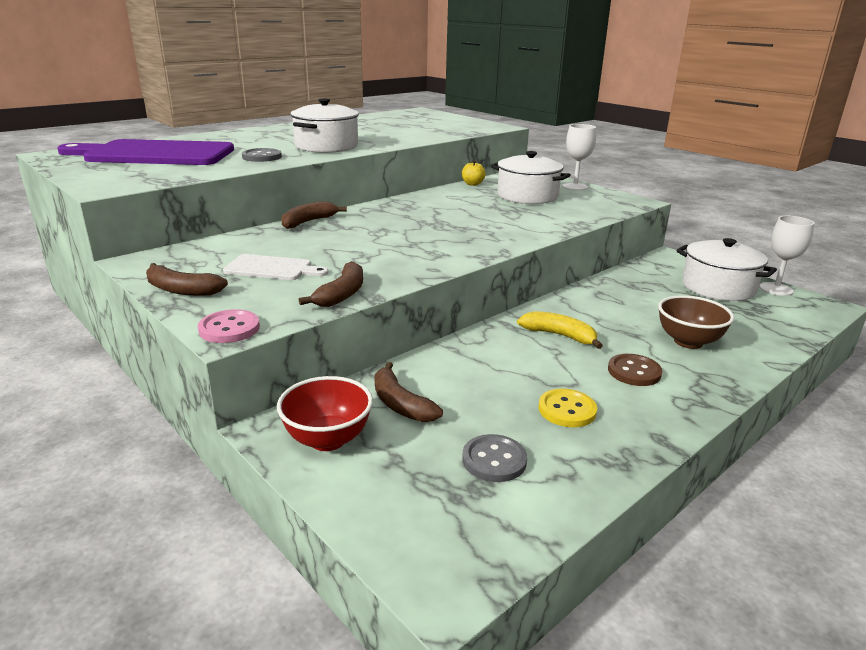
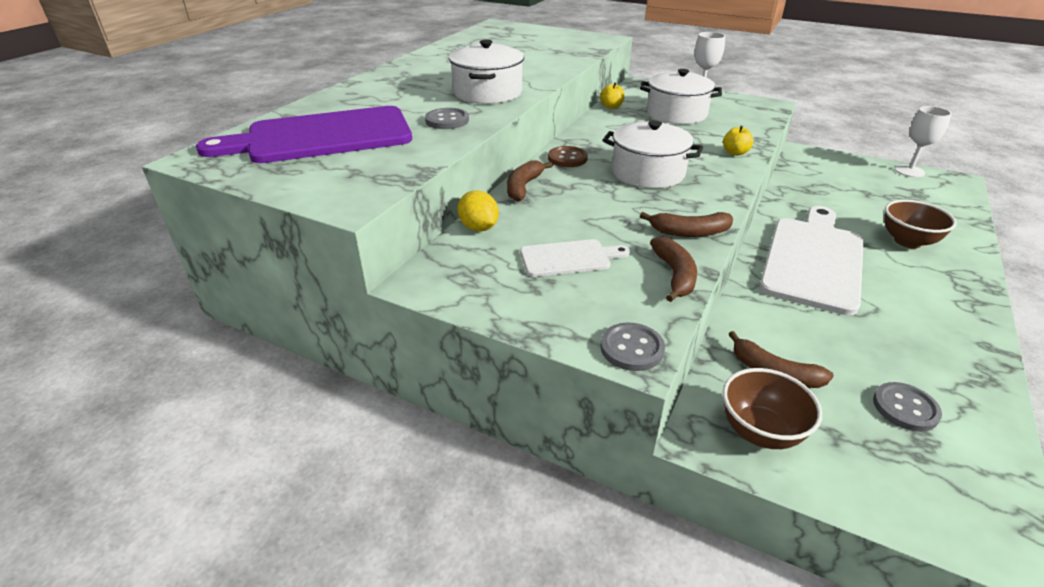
camera: 20 degrees left, 10 degrees up
(181, 290) = (518, 310): brown banana -> brown banana (689, 232)
(229, 328) = (632, 348): pink button -> grey button
(232, 239) = (479, 228): none -> yellow lemon
(327, 439) = (760, 432): red bowl -> brown bowl
(539, 228) = (735, 153): none -> yellow apple
(559, 335) = (813, 260): yellow banana -> white cutting board
(567, 410) = (900, 338): yellow button -> none
(634, 372) = (904, 283): brown button -> brown button (567, 158)
(718, 287) = (870, 178): white pot -> white pot (648, 173)

